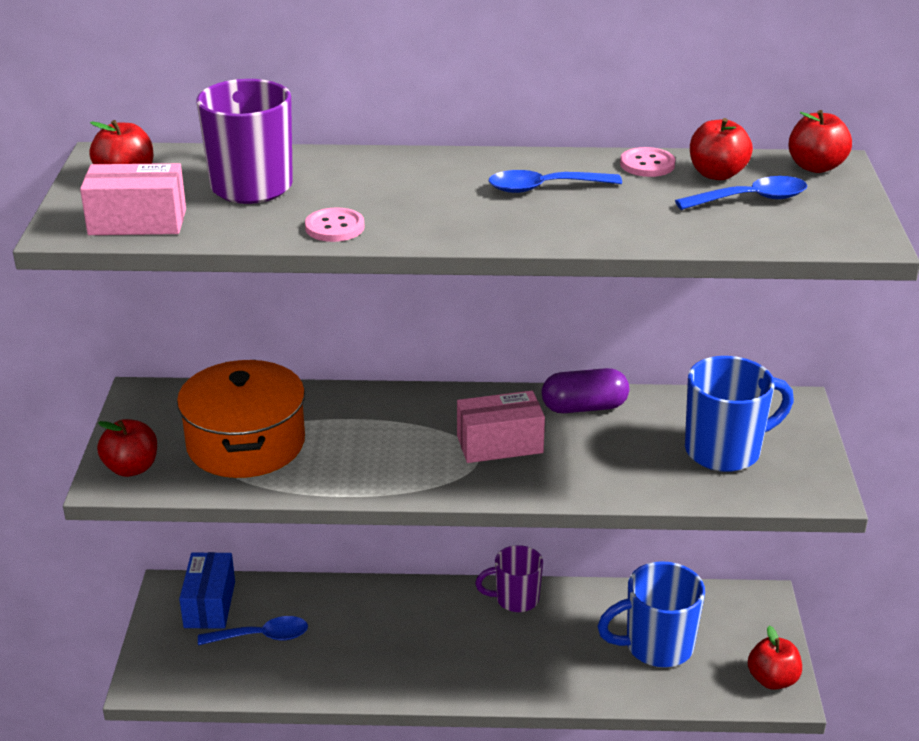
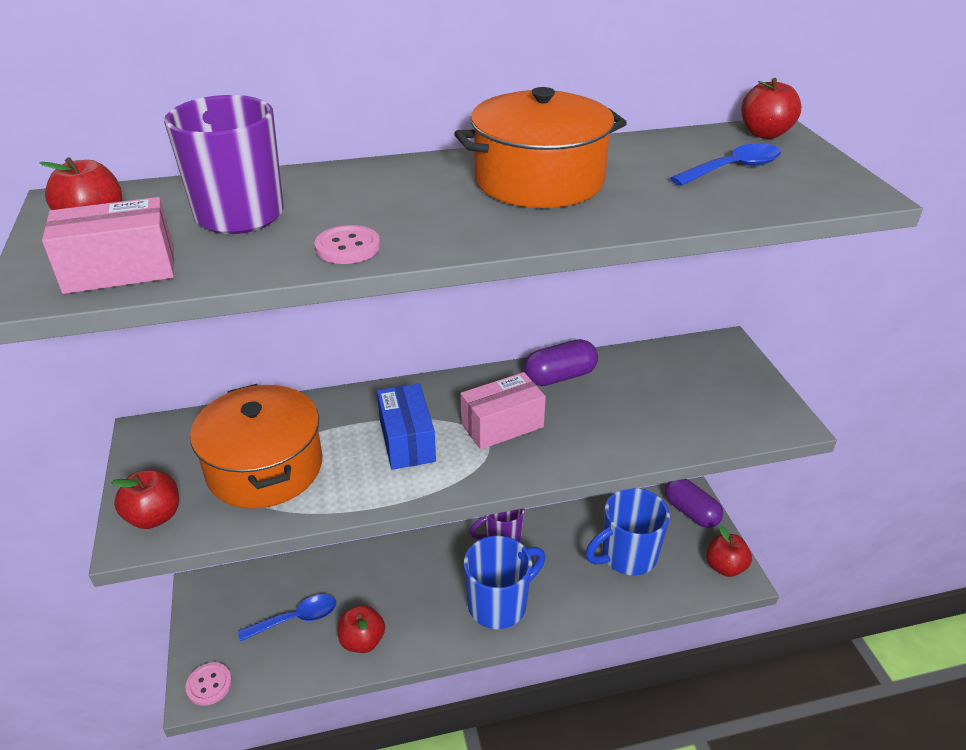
camera: 15 degrees left, 5 degrees up
(209, 604) = (241, 597): blue box -> blue box (407, 441)
(544, 188) = (539, 180): blue spoon -> orange pot
(647, 164) = (619, 148): pink button -> pink button (209, 685)
(717, 174) = (686, 150): red apple -> red apple (362, 641)
(725, 451) = (693, 397): blue mug -> blue mug (499, 604)
(756, 615) = (691, 512): none -> purple capsule

